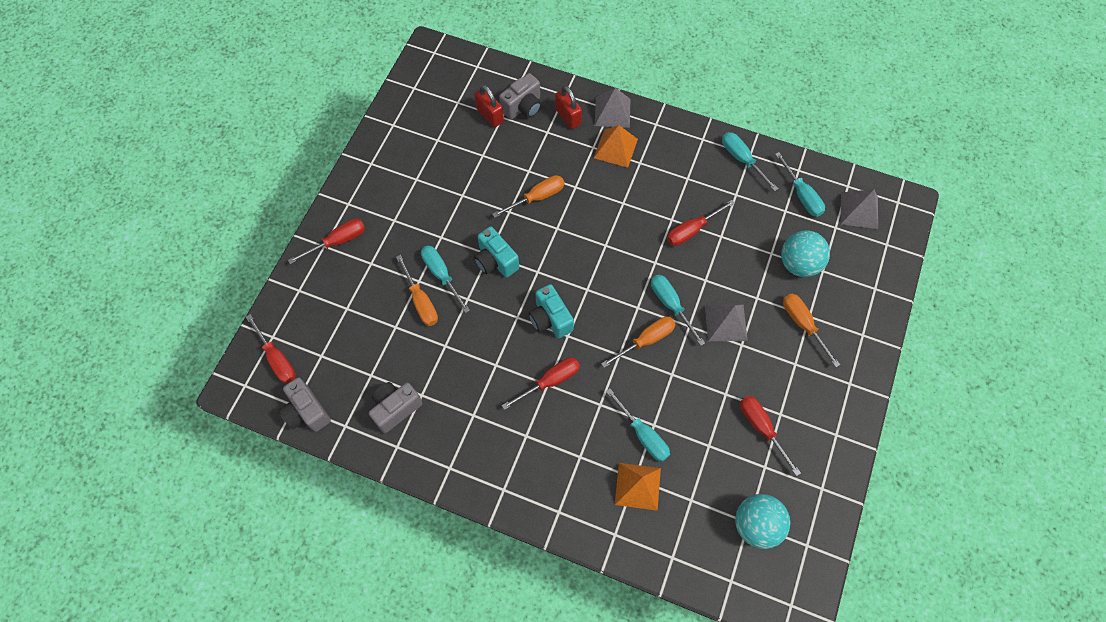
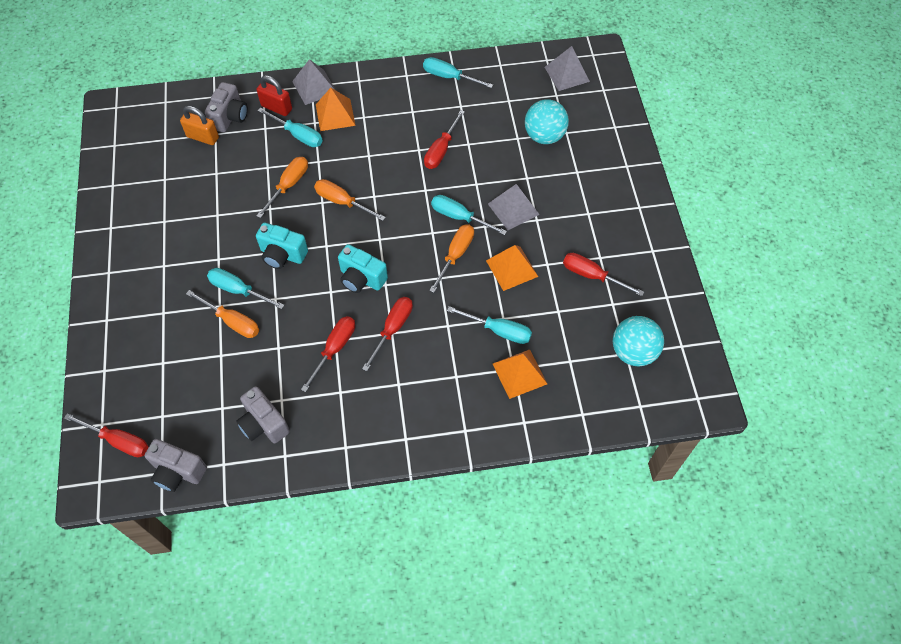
camera: 30 degrees left, 5 degrees down
(338, 241) = (118, 309): red screwdriver -> red screwdriver (334, 349)
(395, 408) = (264, 424): grey camera -> grey camera turned 60 degrees counterclockwise
(490, 115) = (203, 137): red padlock -> orange padlock
(690, 380) = (511, 268): none -> orange pyramid
(801, 195) = (514, 83): turquoise screwdriver -> turquoise screwdriver (298, 135)
(803, 324) = (576, 180): orange screwdriver -> orange screwdriver (342, 202)

